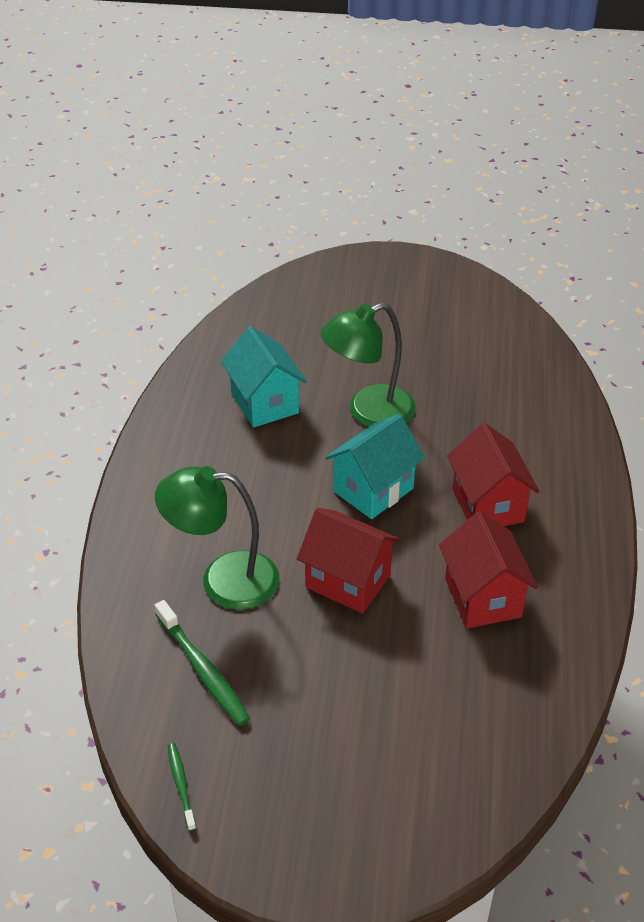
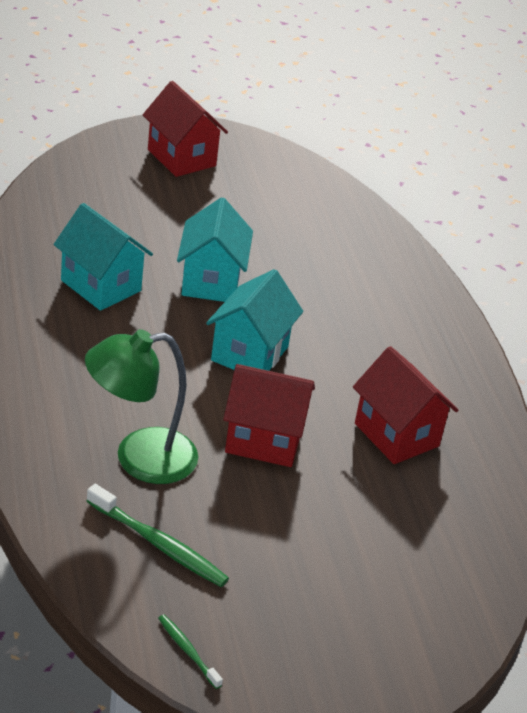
camera: 25 degrees left, 5 degrees down
(368, 412) = (211, 281): green lamp -> turquoise house
(488, 505) = (365, 352): red house -> red house (181, 158)

